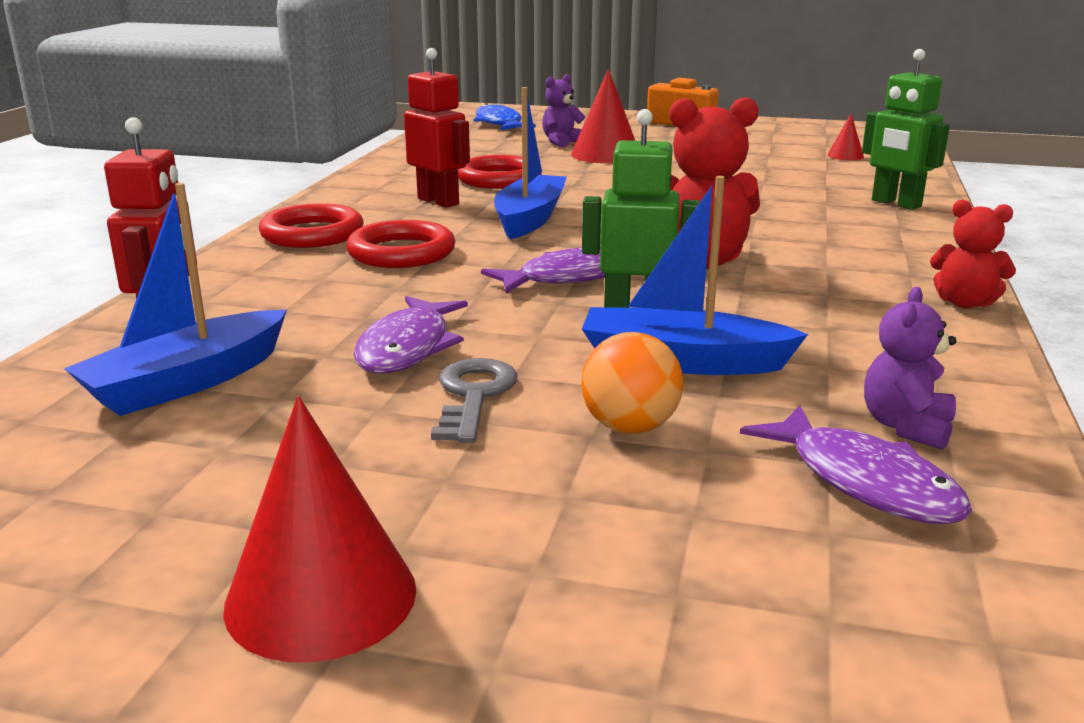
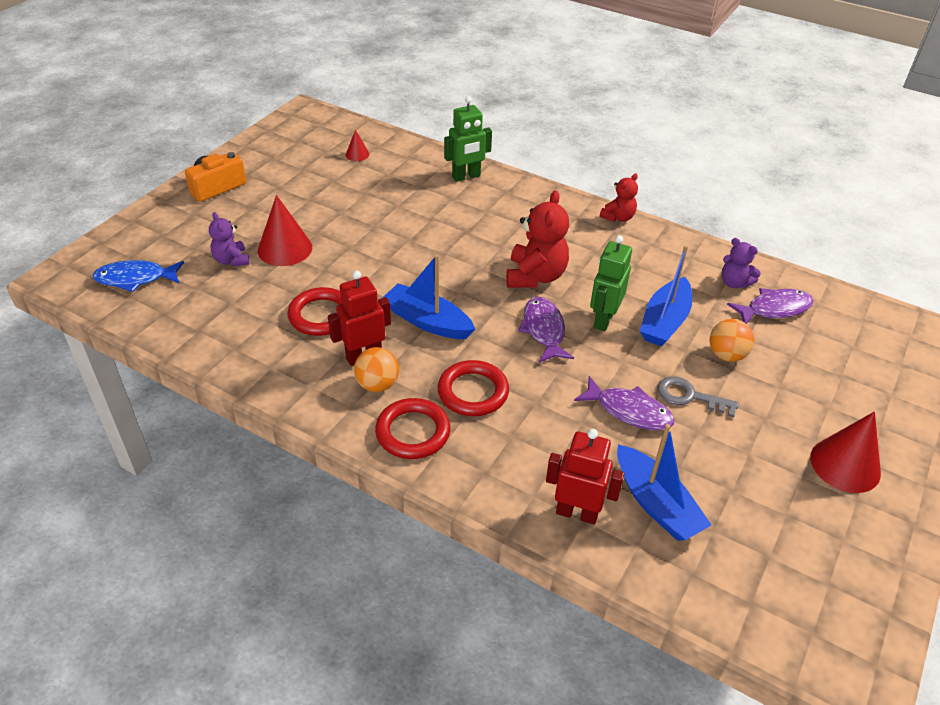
camera: 75 degrees left, 20 degrees up
(391, 212) = (377, 384): none -> orange ball

